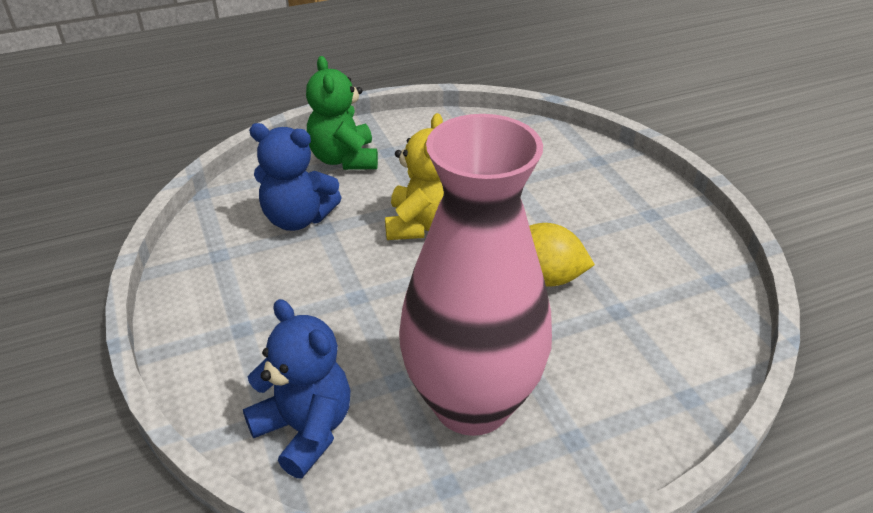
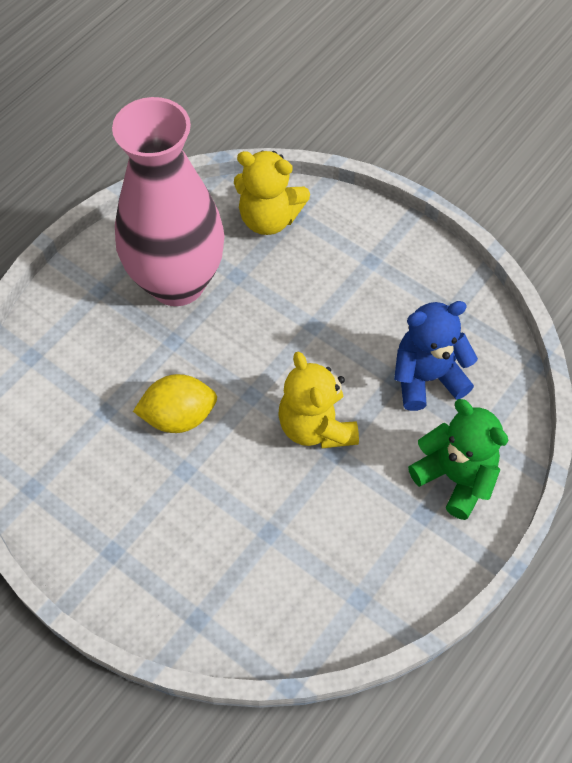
camera: 150 degrees right, 20 degrees up
(305, 429) = (269, 218): blue teddy bear -> yellow teddy bear

